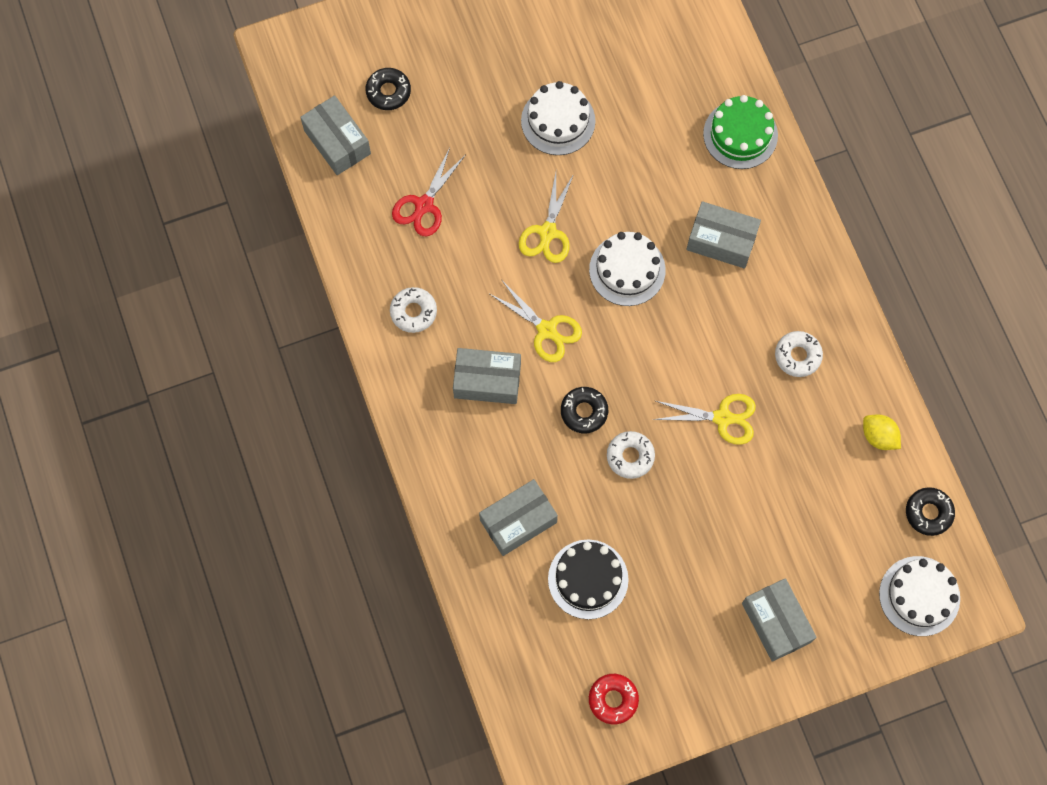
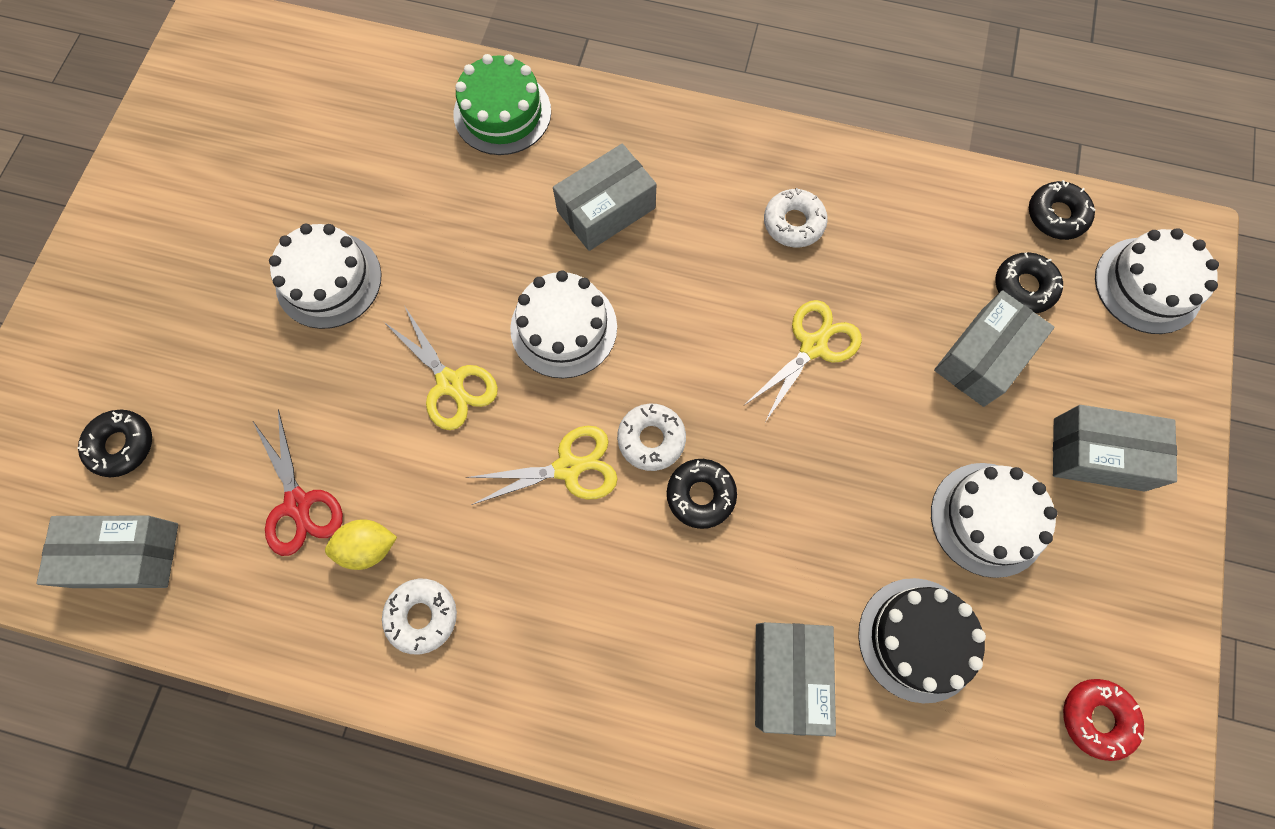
camera: 55 degrees left, 0 degrees up
(487, 381) = (579, 585): grey box -> grey box (982, 357)
(630, 456) = (792, 479): white donut -> white donut (651, 439)
(687, 580) = (988, 519): none -> white cake
(859, 520) = (1024, 287): none -> black donut
(878, 436) = (939, 206): yellow lemon -> yellow lemon (368, 547)

